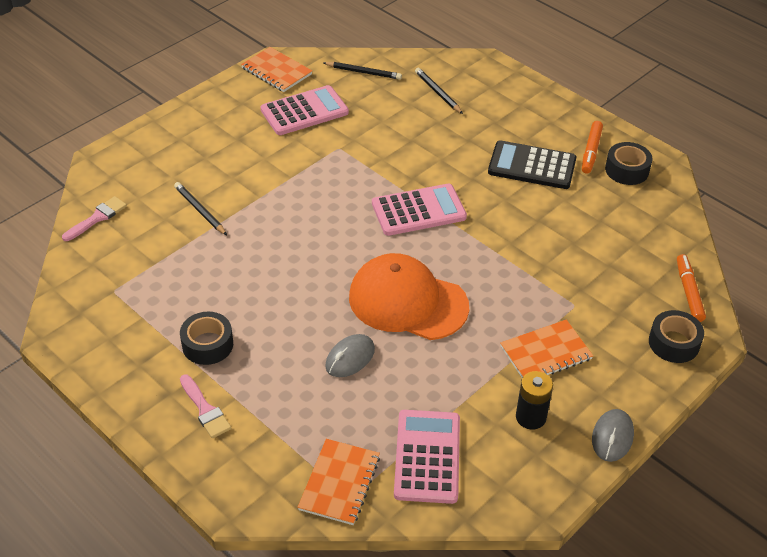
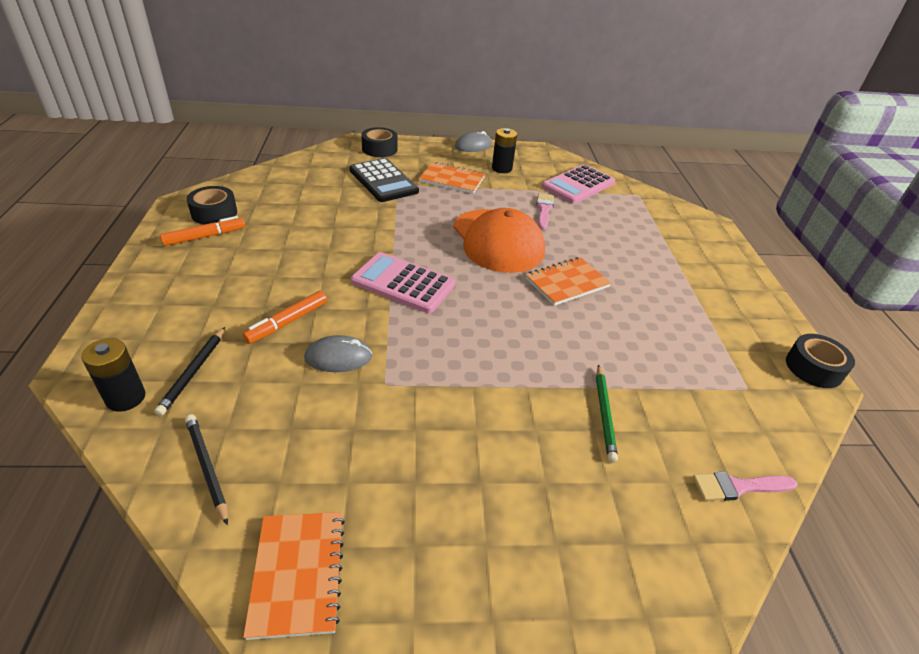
camera: 140 degrees left, 5 degrees down
(200, 210) = (604, 414): black pencil -> green pencil
(205, 409) = (704, 267): pink brush -> pink brush (544, 209)
(207, 344) = (677, 299): black tape -> black tape (813, 368)
(304, 111) = (357, 461): pink calculator -> none
(339, 483) = (640, 201): orange notebook -> orange notebook (567, 283)
(350, 358) = (575, 238): grey mouse -> grey mouse (338, 357)
(444, 68) = (125, 398): none -> black battery
(532, 166) = (264, 256): black calculator -> black calculator (383, 181)
(688, 292) = (328, 156): orange marker -> orange marker (287, 322)

